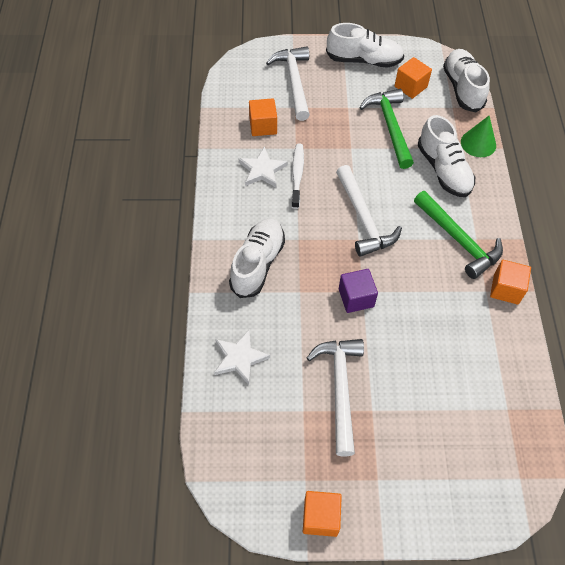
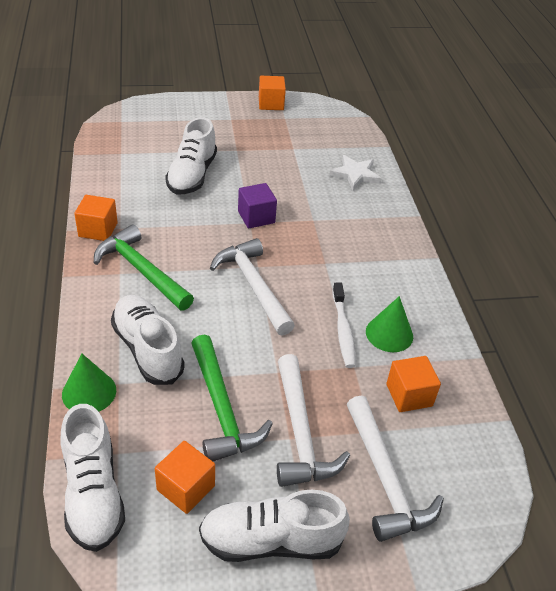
camera: 170 degrees right, 15 degrees down
(257, 264) = (362, 239): white shoe -> white shoe (192, 175)
(262, 170) = (389, 334): white star -> green cone
(340, 389) = (265, 160): white hammer -> white hammer (300, 432)

